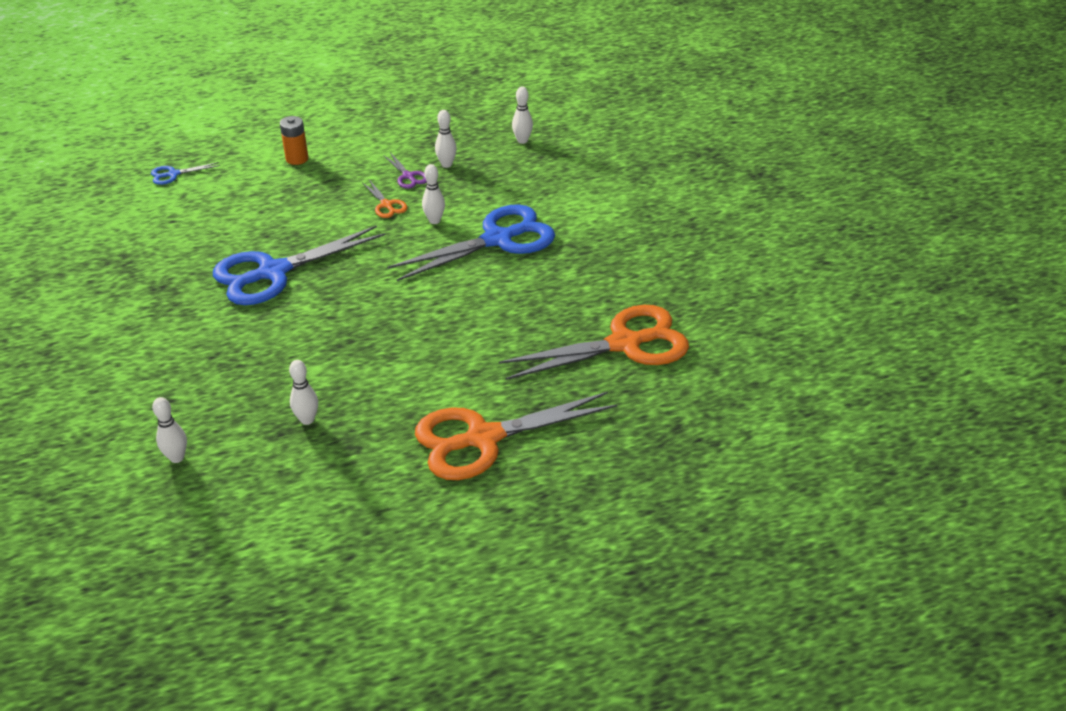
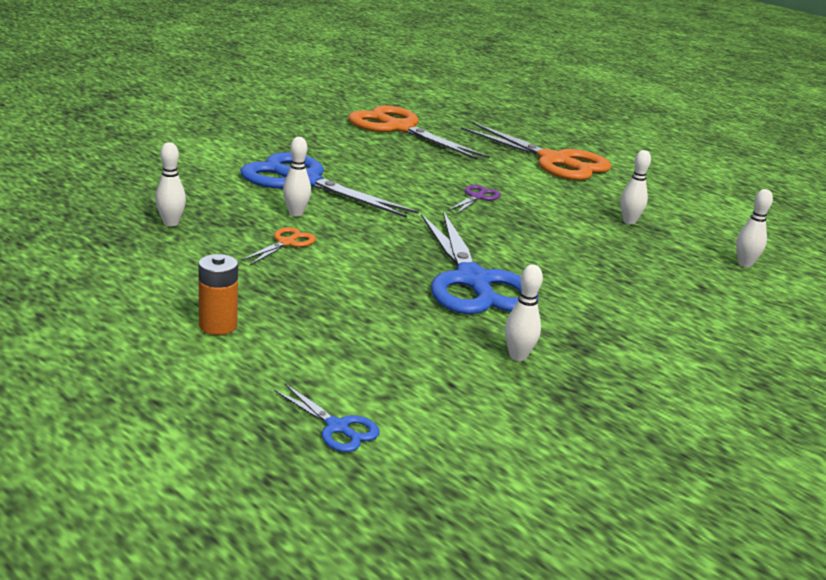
camera: 120 degrees left, 15 degrees down
(273, 272) = (473, 281): blue scissors -> blue scissors turned 45 degrees clockwise
(408, 176) = (214, 241): purple scissors -> purple scissors (477, 197)
(522, 140) = (89, 190): white bowling pin -> white bowling pin (518, 356)

